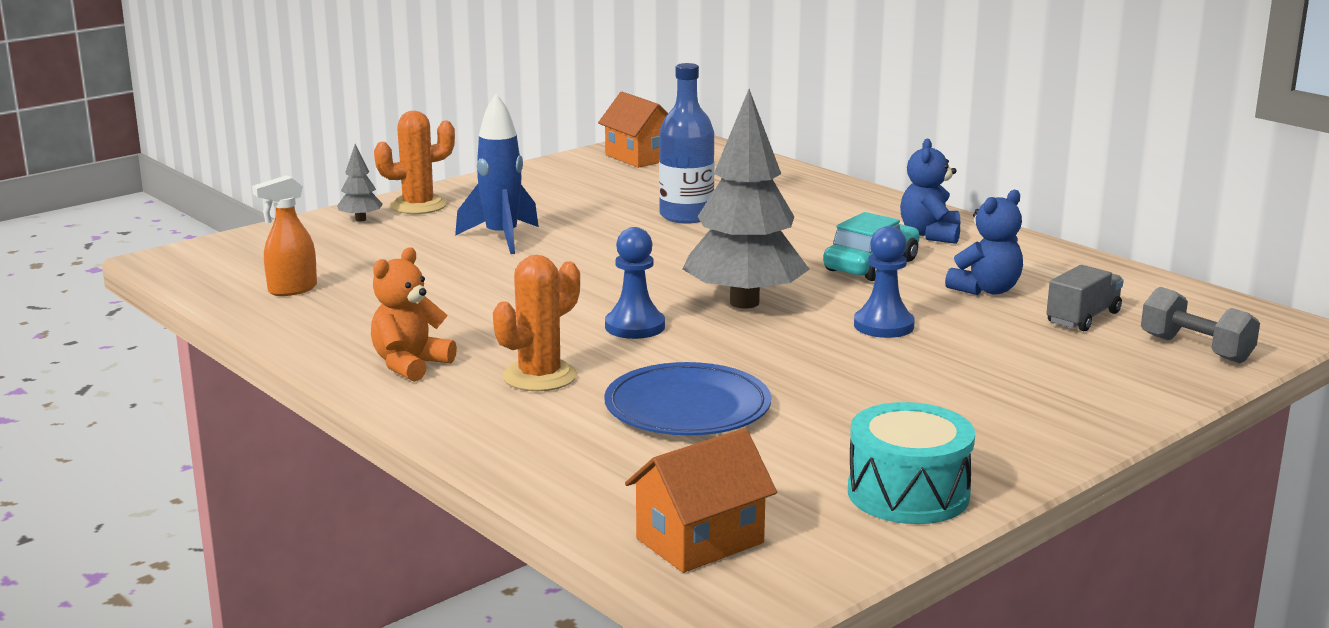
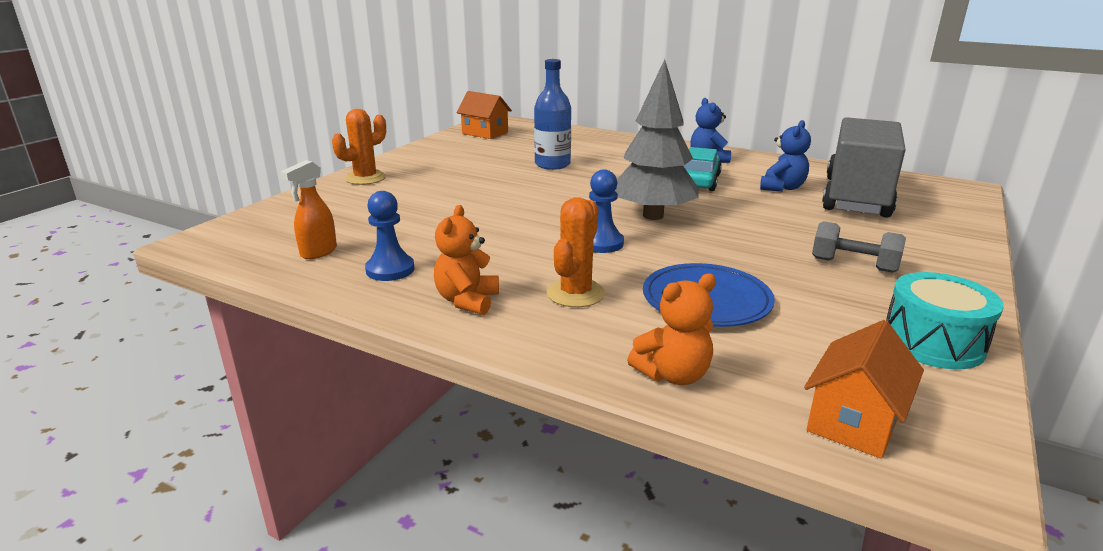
camera: 20 degrees left, 5 degrees up
(360, 219) = (330, 192): grey tree -> none
(502, 238) = (445, 193): blue rocket -> none
(557, 469) = (673, 375): none -> orange teddy bear
(883, 326) = (755, 219): blue pawn -> blue pawn (390, 270)
(1083, 318) = (856, 197): grey truck -> grey truck, size x2.35
(1196, 349) = (940, 207): grey dumbbell -> grey dumbbell (853, 265)

